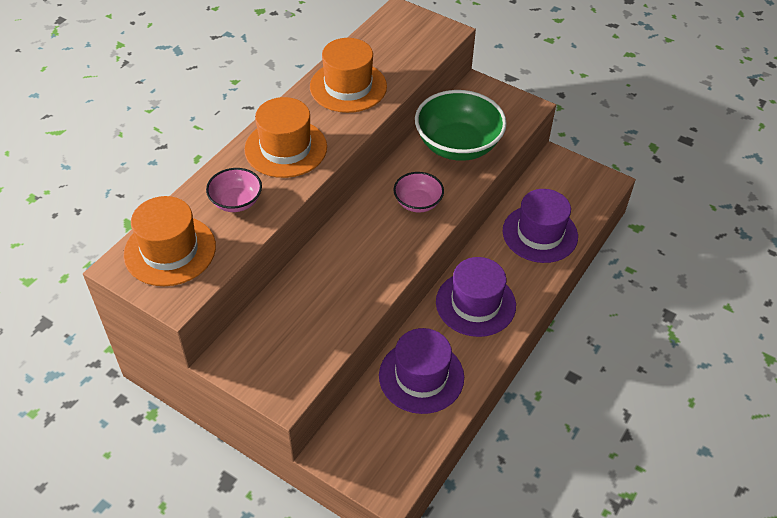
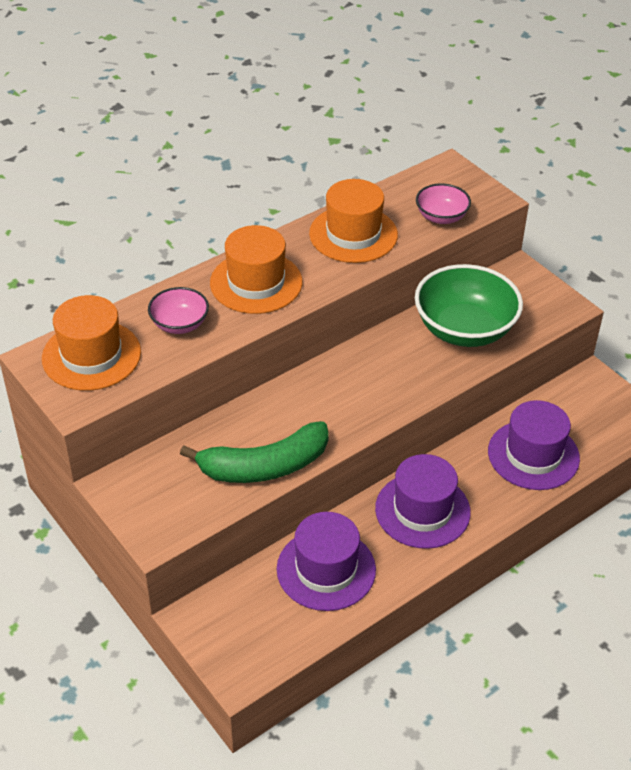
camera: 20 degrees right, 5 degrees down
(349, 306) = (264, 466): none -> green banana
(418, 203) = (390, 379): pink bowl -> pink bowl (441, 217)

